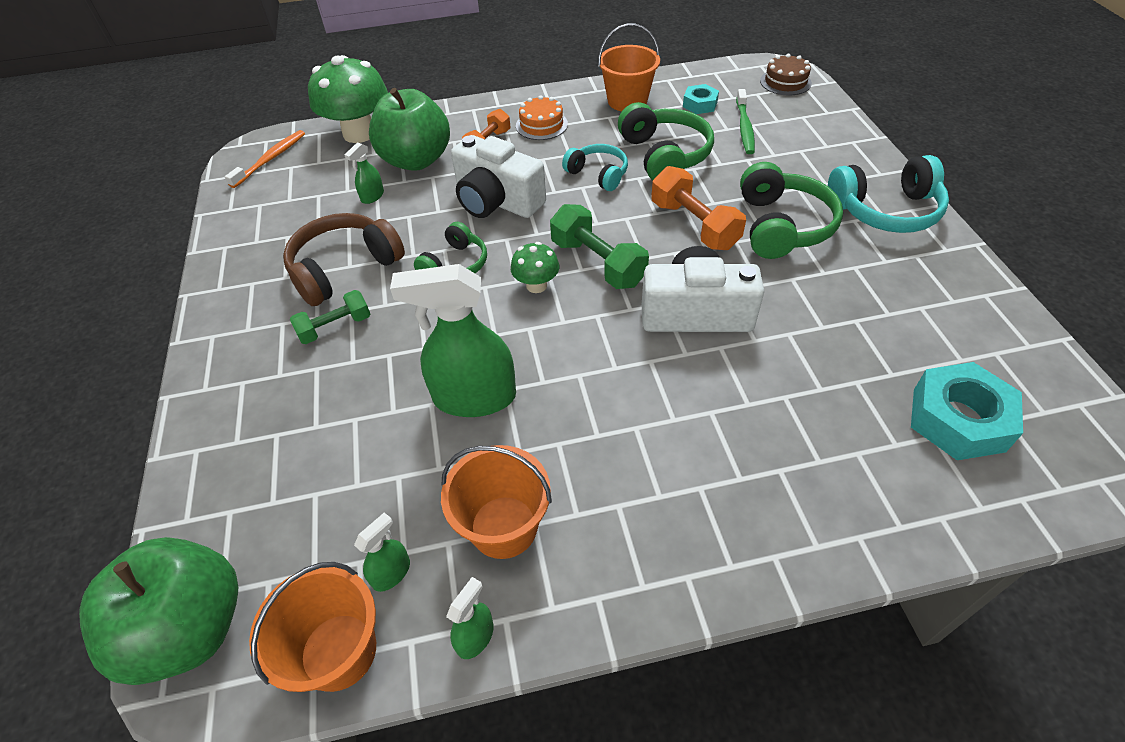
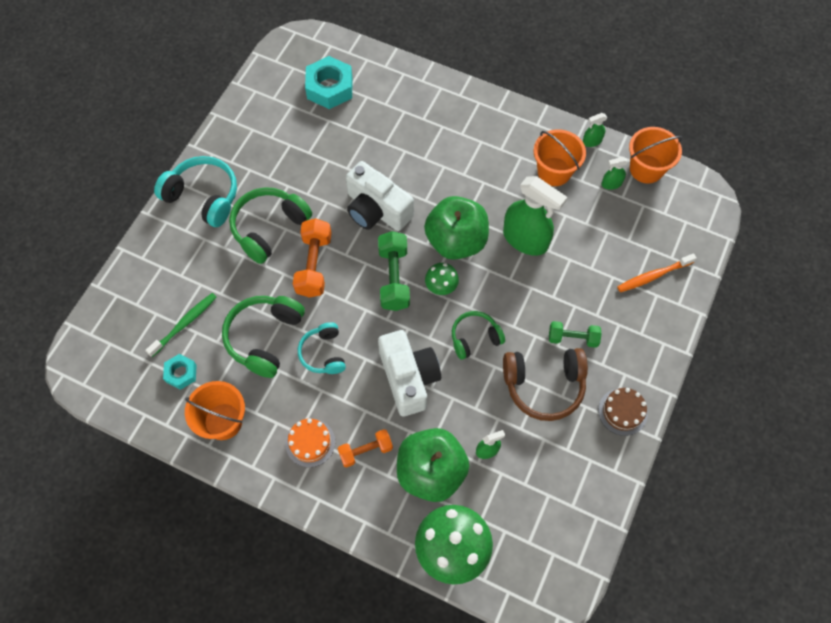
camera: 145 degrees left, 15 degrees up
(190, 628) = (703, 214): green apple -> green apple (456, 241)
(271, 159) = (540, 568): orange toothbrush -> orange toothbrush (653, 276)
(785, 82) = (95, 349): brown cake -> brown cake (622, 411)

